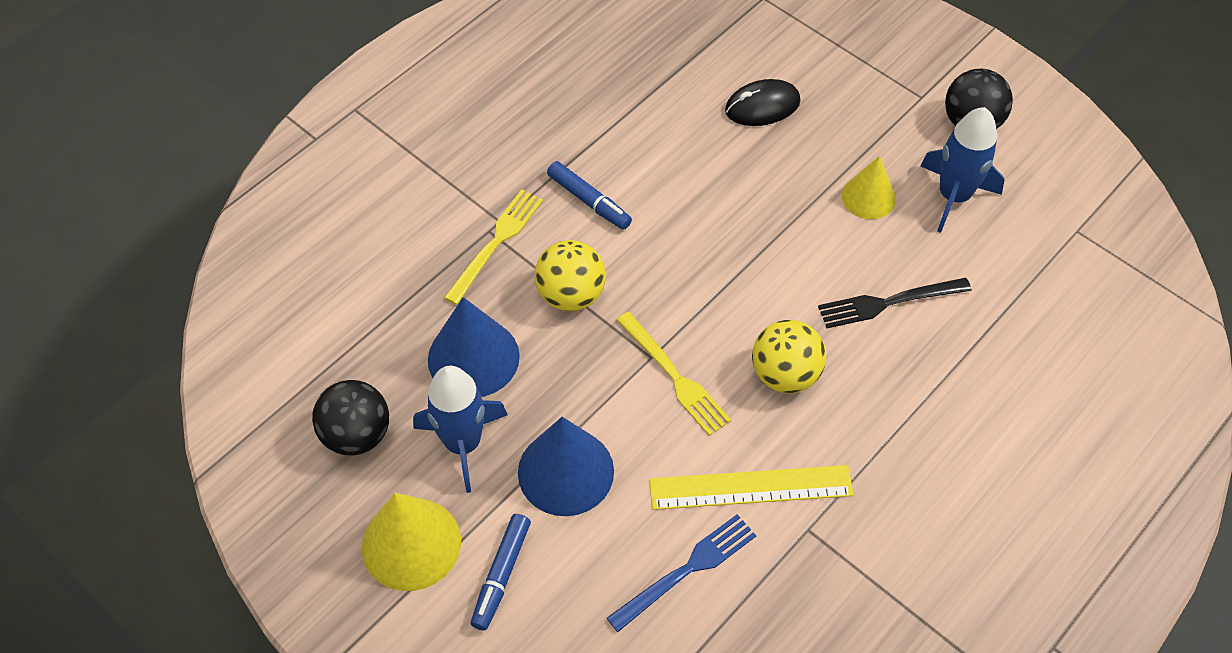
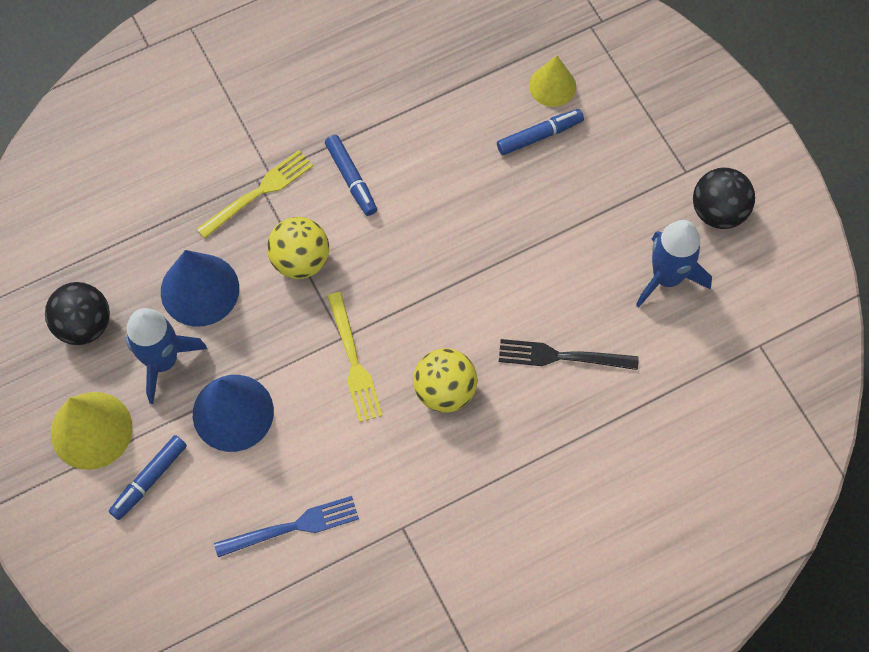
camera: 20 degrees right, 10 degrees up
(750, 487) = (373, 477): yellow ruler -> none
(762, 106) = (539, 136): black mouse -> blue marker
(868, 197) = (591, 253): yellow cone -> yellow cone (552, 86)

